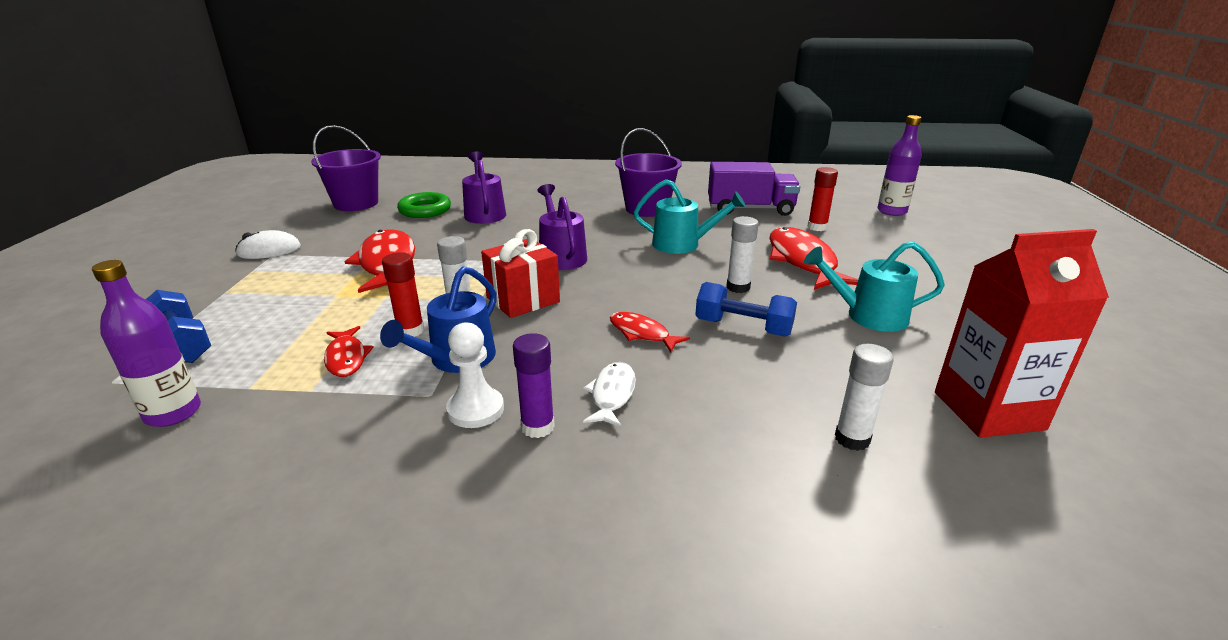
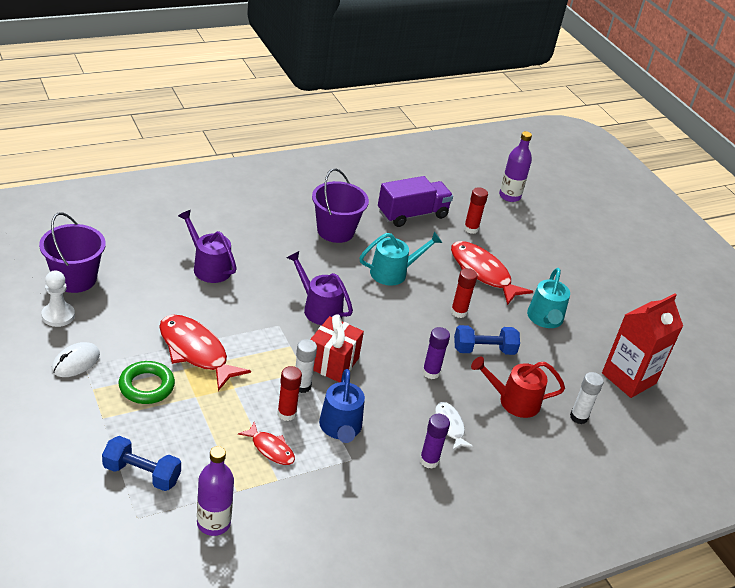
camera: 35 degrees left, 10 degrees up
(425, 210) = (151, 274): green ring -> green ring (146, 386)
(475, 409) = (386, 460): white pawn -> white pawn (58, 315)
(642, 333) = (431, 372): red fish -> purple glue stick
(738, 287) = (458, 312): white glue stick -> red glue stick
(744, 391) = (513, 401): none -> red watering can
(868, 316) = (545, 319): turquoise watering can -> turquoise watering can turned 60 degrees counterclockwise

